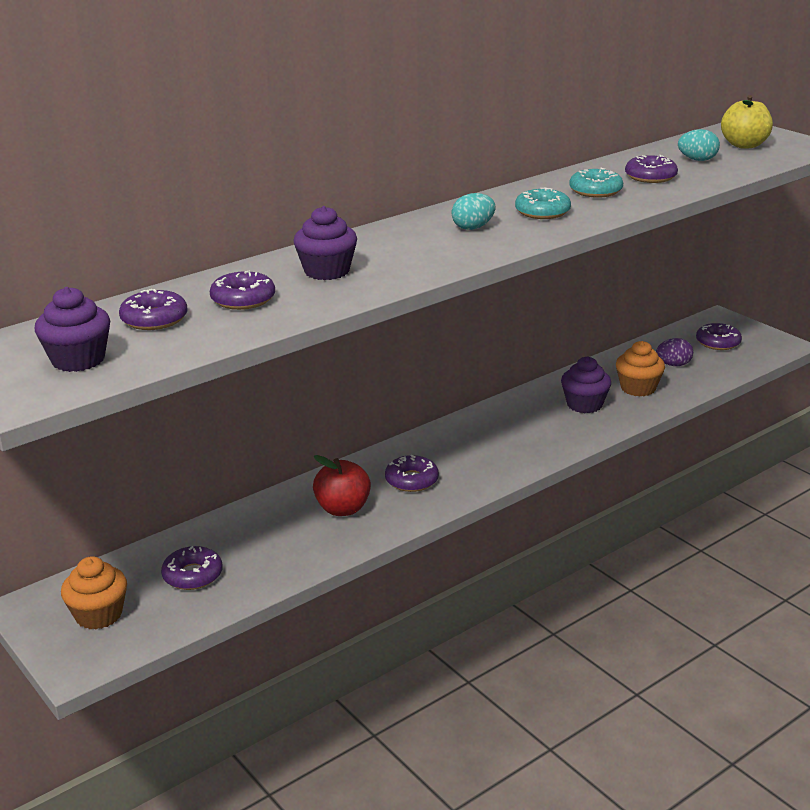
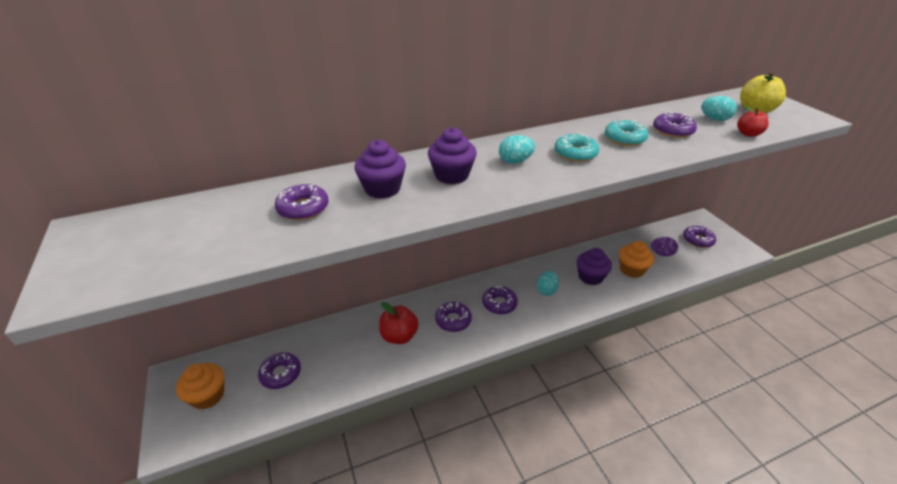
camera: 15 degrees right, 10 degrees up
(78, 360) = (137, 253): purple cupcake -> purple cupcake (452, 175)
(154, 319) = (226, 218): purple donut -> purple donut (499, 303)
(529, 428) = (546, 290): none -> turquoise egg
(739, 170) = (748, 134): none -> red apple

